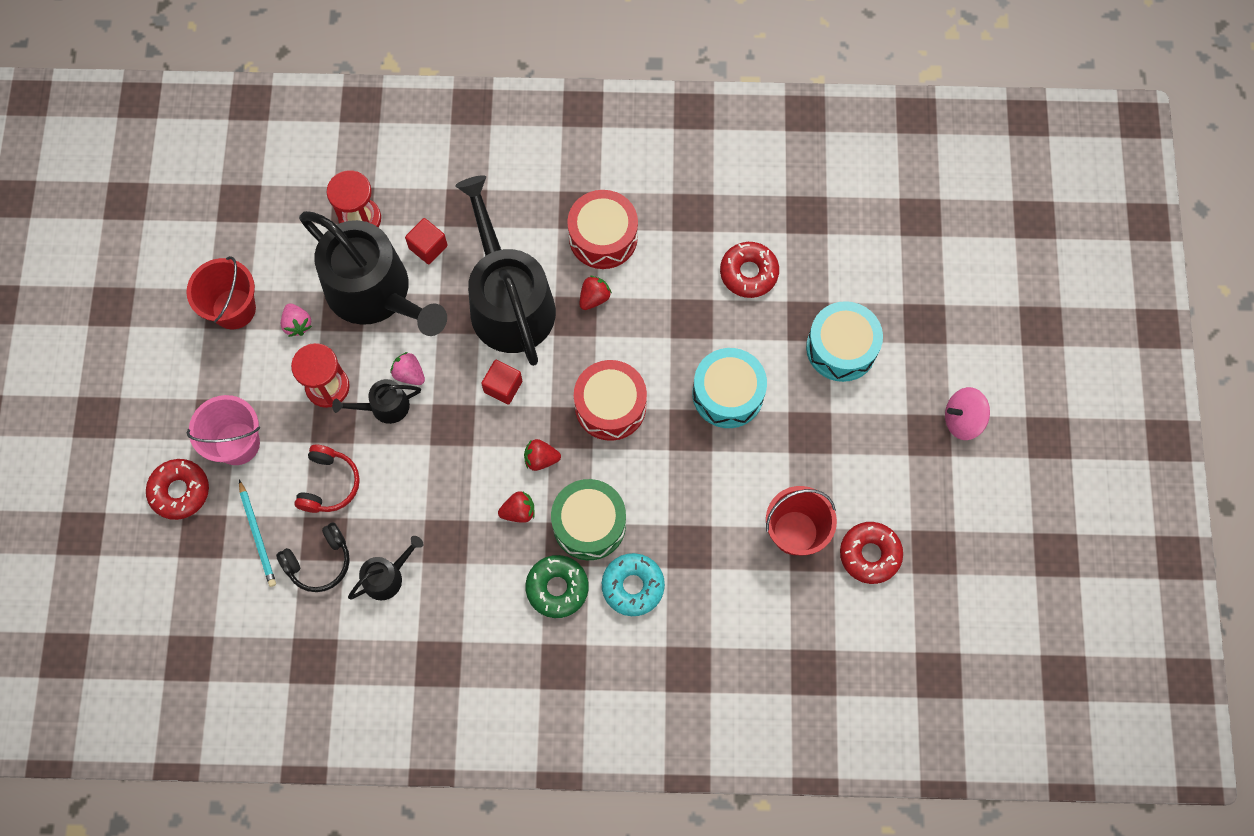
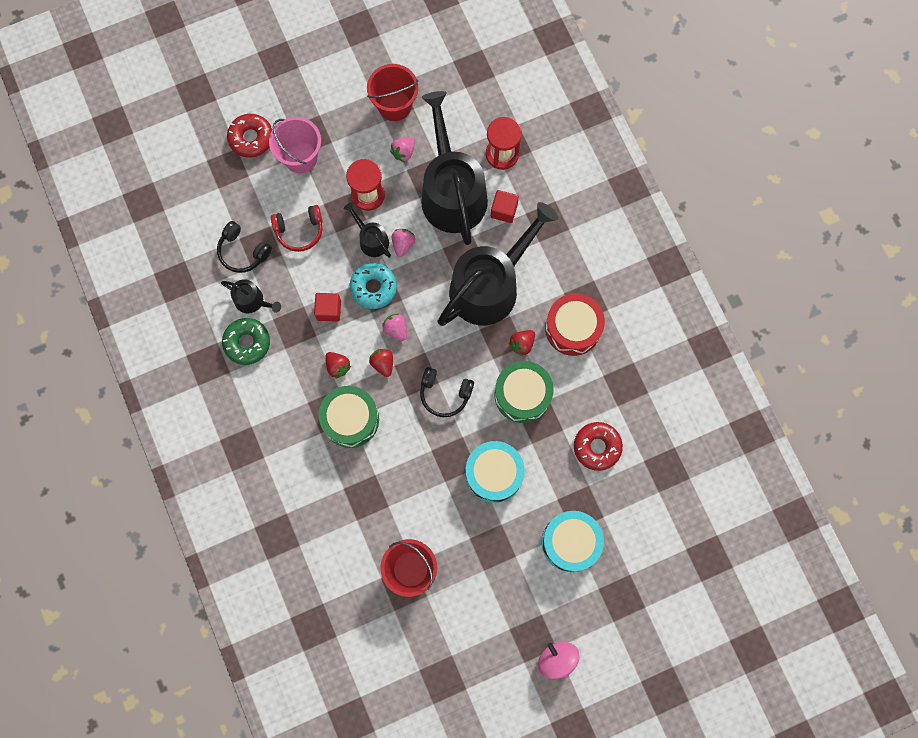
camera: 65 degrees right, 5 degrees up
(257, 535) = (243, 203): turquoise pencil -> none
(375, 293) = (452, 192): black watering can -> black watering can turned 150 degrees clockwise
(503, 386) = (424, 312): red cube -> red cube (329, 310)
(507, 426) = (396, 329): none -> pink strawberry
(557, 588) = (295, 419): green donut -> green donut (247, 343)
(594, 298) = (522, 344): red strawberry -> red strawberry turned 120 degrees clockwise
(610, 406) = (445, 394): red drum -> black headphones
(633, 586) = (319, 470): turquoise donut -> turquoise donut (373, 288)
(652, 323) = (522, 395): none -> green drum
(870, 554) = (419, 632): red donut -> none

